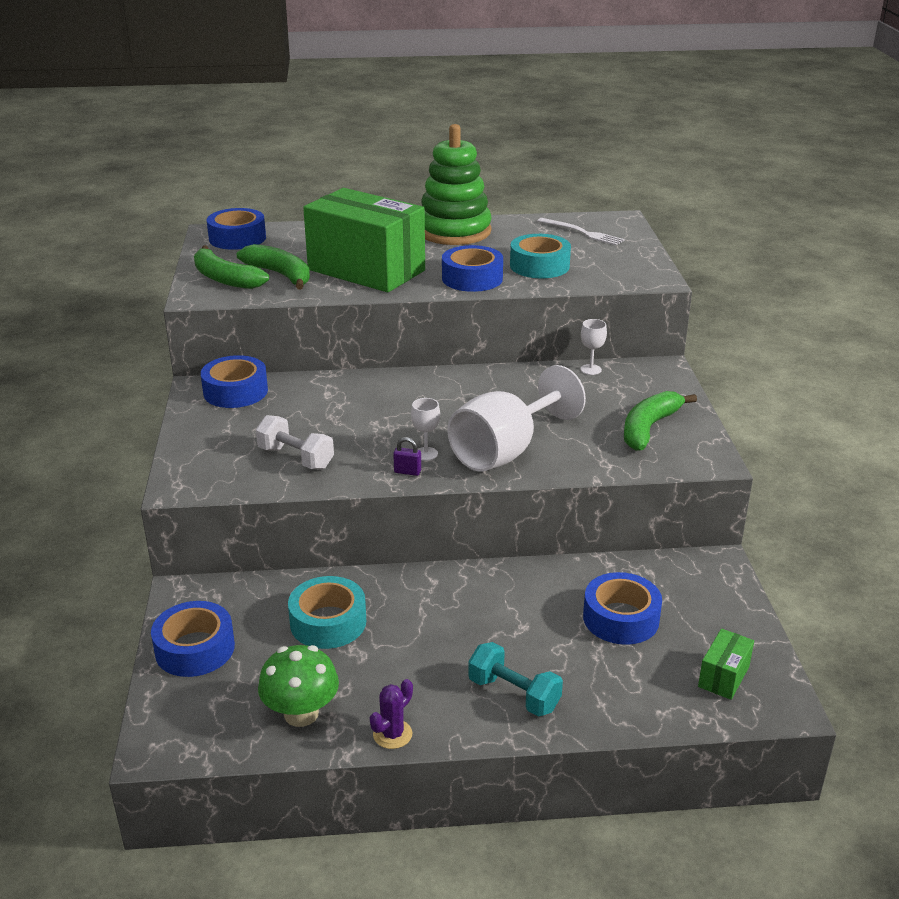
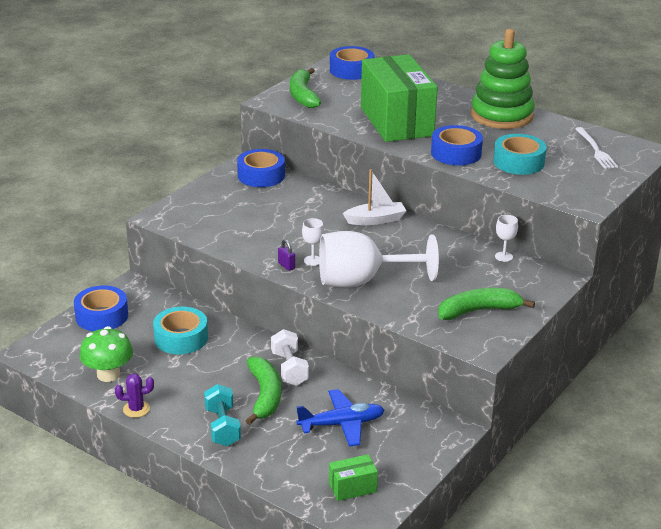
camera: 40 degrees right, 0 degrees up
(280, 275) = (339, 105): green banana -> green banana (264, 396)
(296, 458) = (238, 229): white dumbbell -> white dumbbell (289, 369)
(425, 386) = (375, 220): none -> white boat
(621, 618) = (342, 424): blue tape -> blue plane

